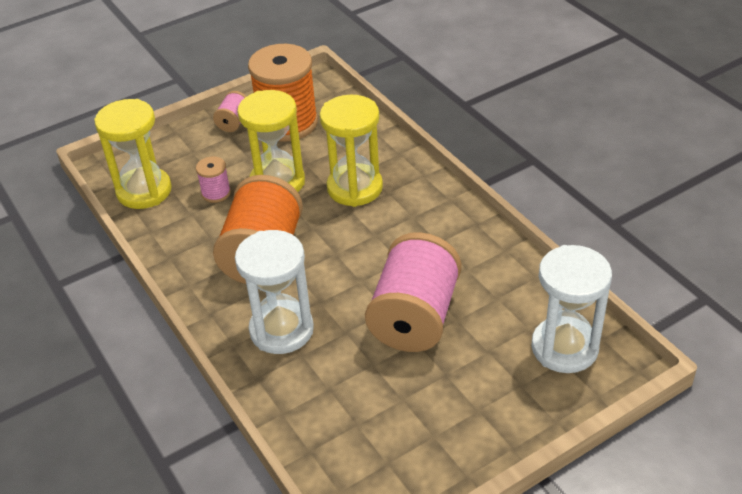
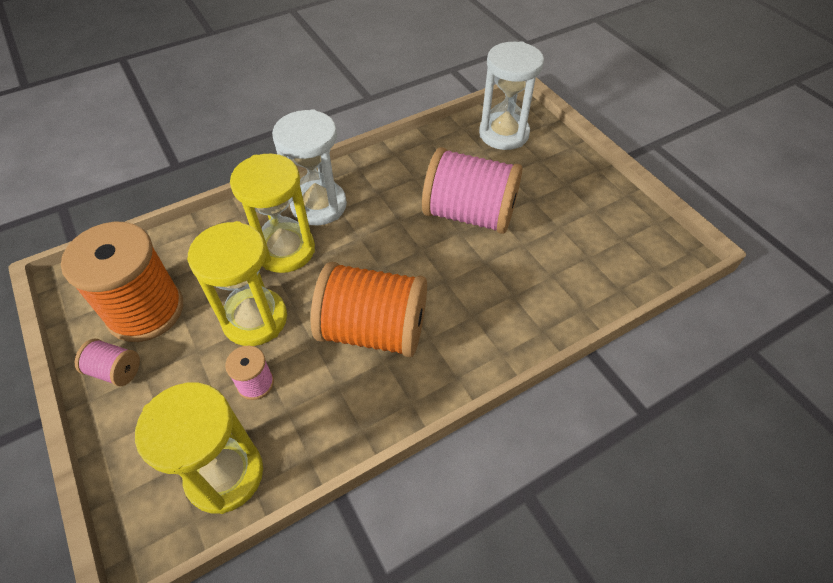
camera: 90 degrees left, 10 degrees up
(281, 330) = (482, 311): white hourglass -> white hourglass (319, 205)

